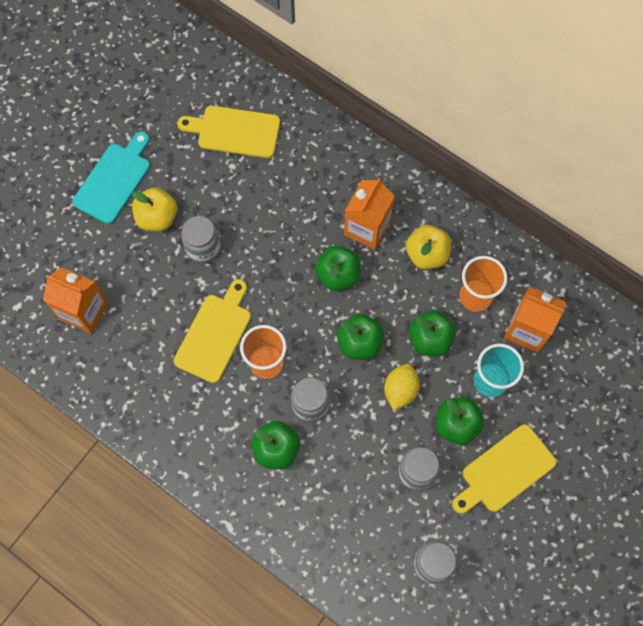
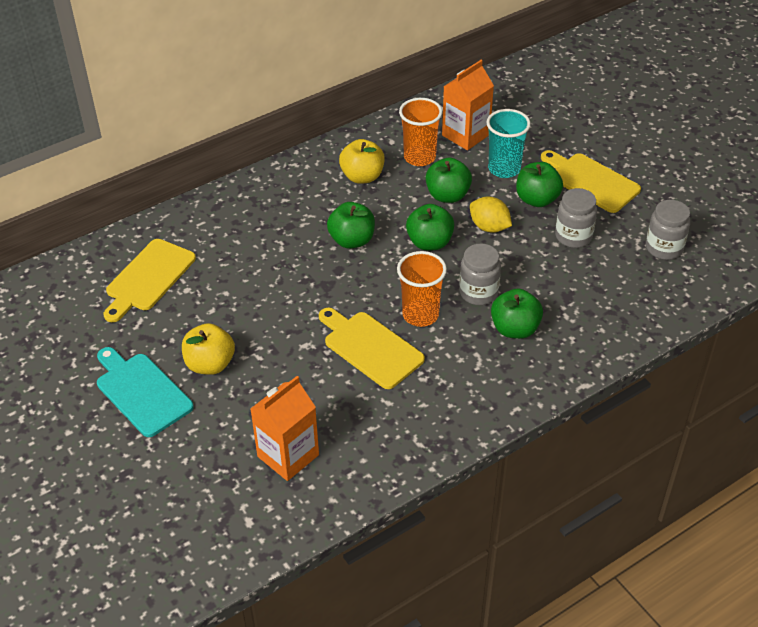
camera: 70 degrees left, 25 degrees down
(203, 248) = (268, 334): grey jar -> none
(367, 228) = (313, 208): orange carton -> none
(505, 470) = (591, 181): yellow cutting board -> yellow cutting board turned 150 degrees clockwise

